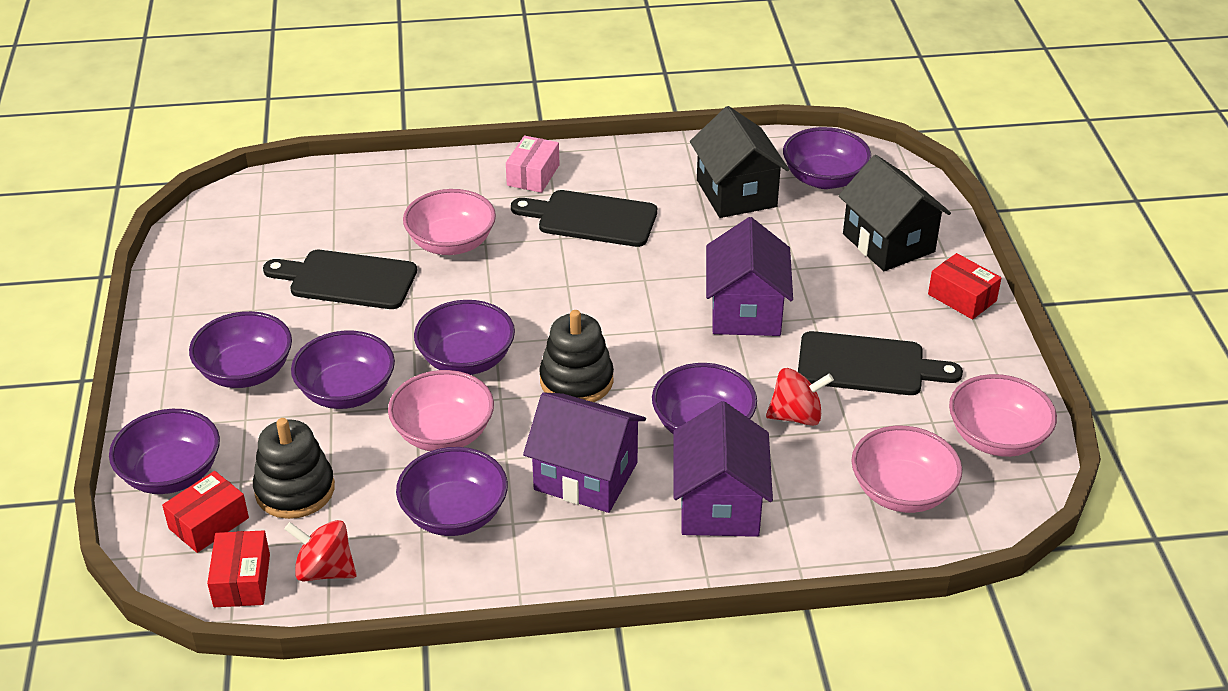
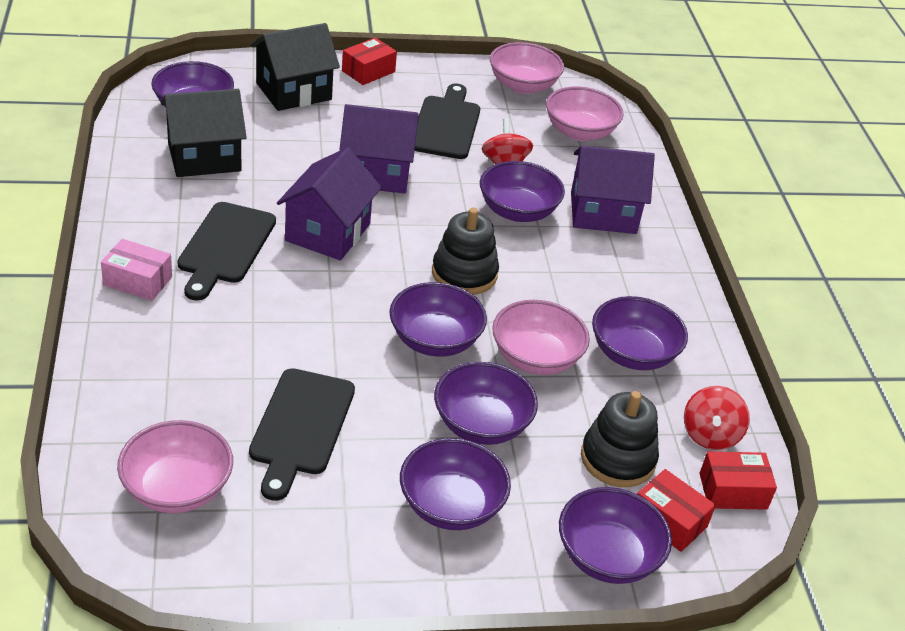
camera: 95 degrees left, 0 degrees up
(451, 243) = (248, 345): pink bowl -> pink bowl (177, 489)
(586, 476) = (580, 277): purple house -> purple house (328, 232)

